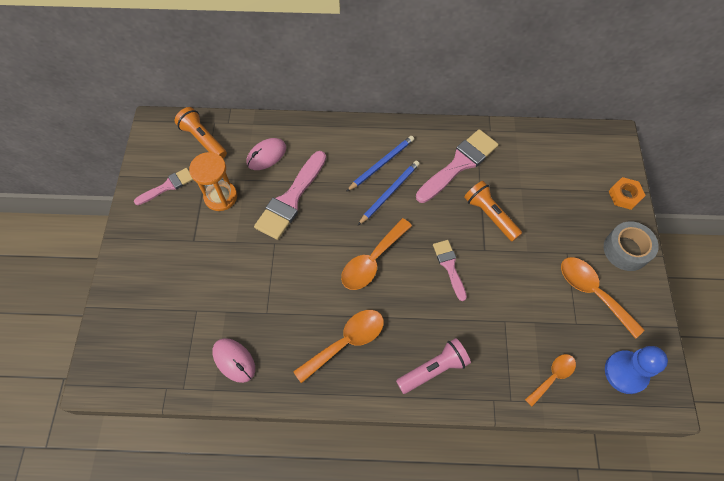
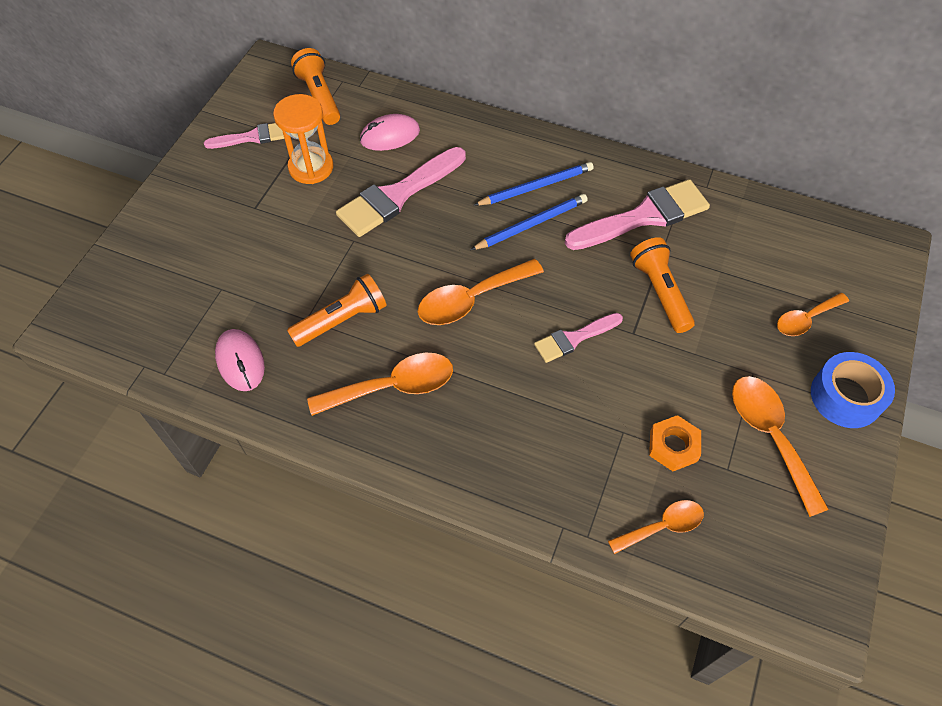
camera: 20 degrees right, 5 degrees down
(291, 305) = (342, 320): none -> orange flashlight
(433, 369) = (495, 459): pink flashlight -> none
(449, 266) = (574, 338): pink brush -> pink brush turned 120 degrees counterclockwise
(584, 205) = (805, 319): none -> orange spoon
(624, 195) = (874, 325): orange nut -> orange nut (673, 446)
(625, 372) = (776, 558): blue pawn -> none
(626, 250) = (845, 396): grey tape -> blue tape

